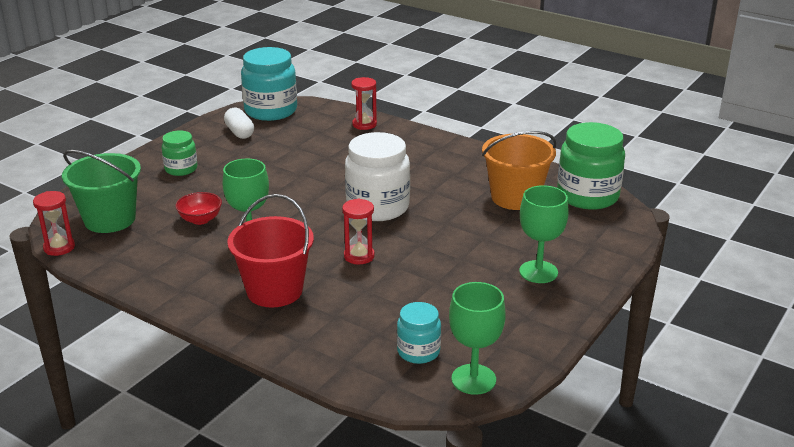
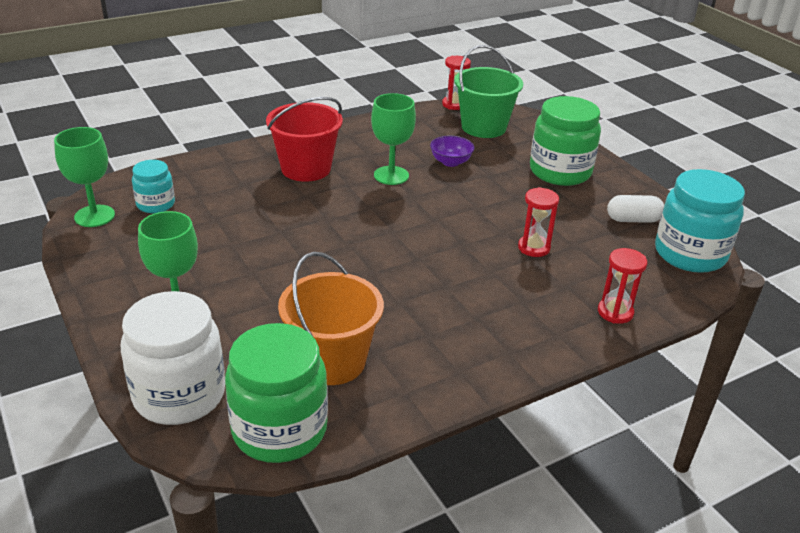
camera: 115 degrees right, 5 degrees up
(181, 169) = (560, 172): green jar -> green jar, size x1.81
(200, 219) = (450, 162): red bowl -> purple bowl
(359, 256) = (315, 219): red hourglass -> red hourglass (534, 248)
(377, 207) = (394, 256): white jar -> white jar (179, 395)

